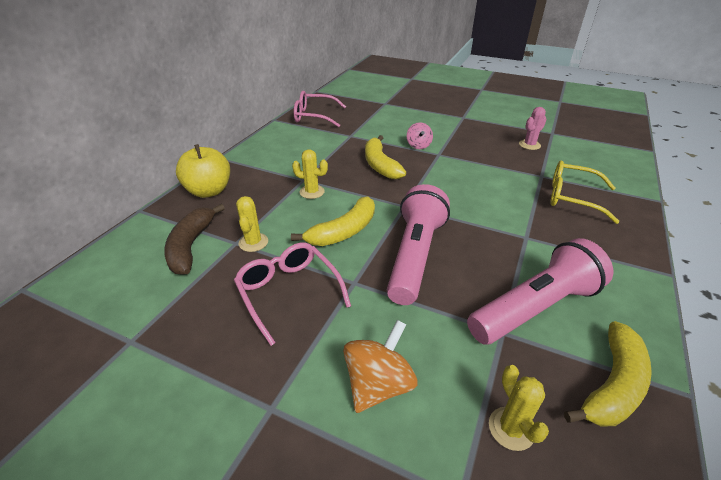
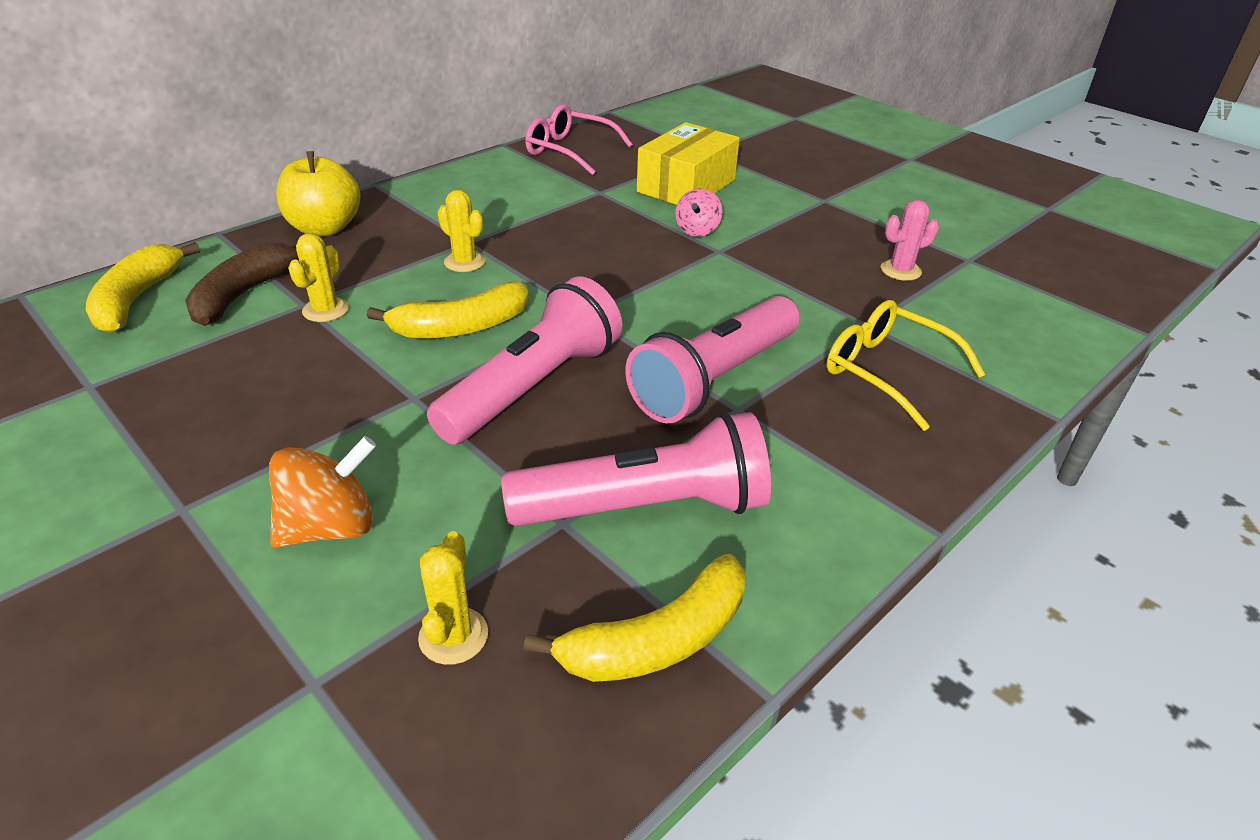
camera: 20 degrees right, 0 degrees up
(288, 292) = (316, 385): pink glasses -> none
(380, 165) = (605, 246): yellow banana -> yellow banana (137, 299)
(391, 123) = (686, 186): none -> yellow box
(501, 224) = (714, 379): none -> pink flashlight

